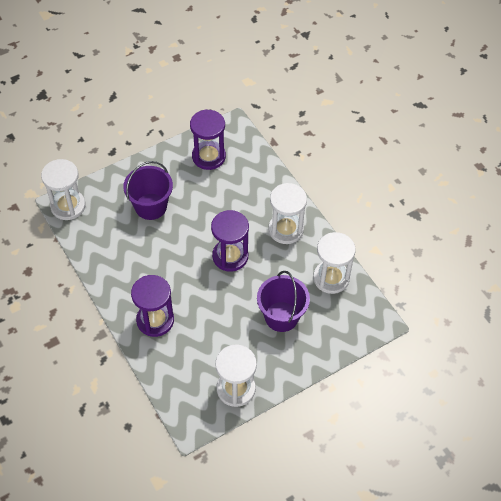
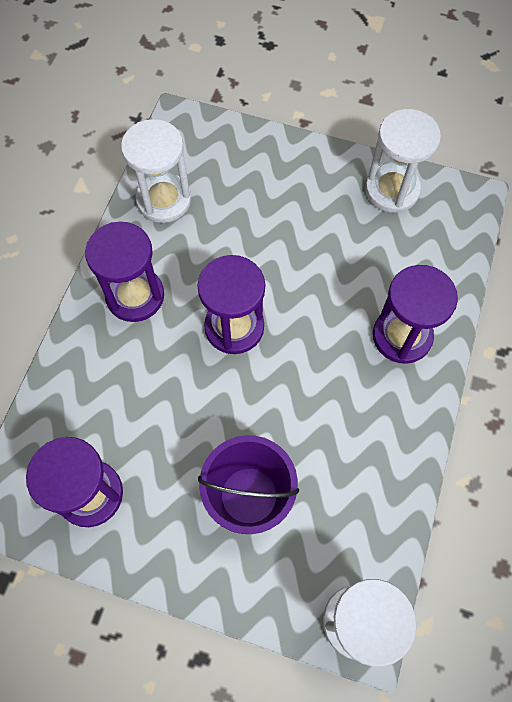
camera: 130 degrees left, 10 degrees up
(281, 316) = (263, 212): purple bucket -> none
(286, 229) = (135, 296): white hourglass -> purple hourglass

